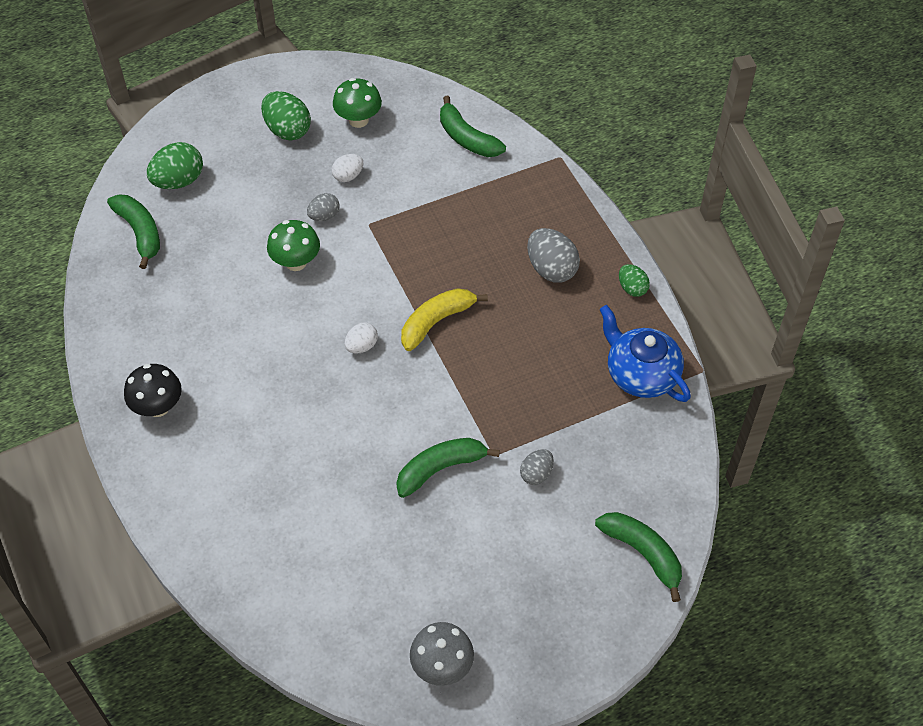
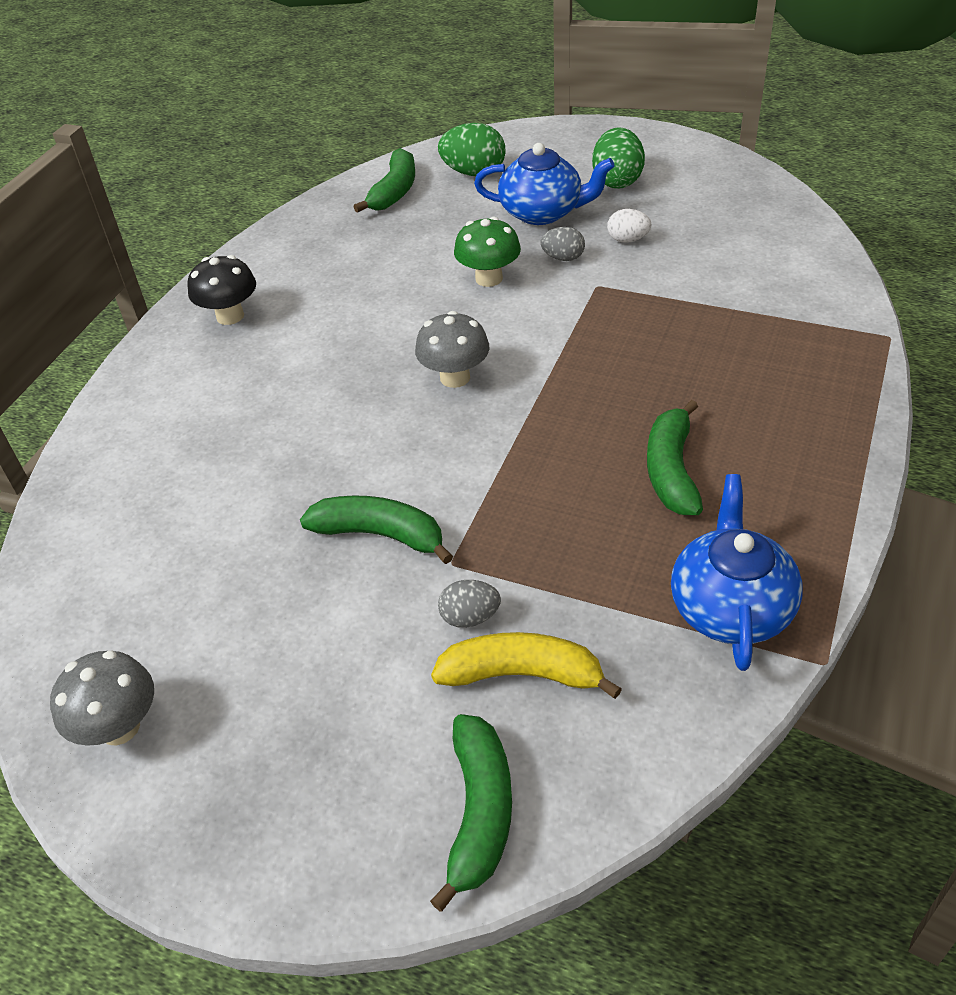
camera: 50 degrees right, 10 degrees down
(268, 187) = (542, 212): none -> blue teapot
(358, 120) = (696, 203): green mushroom -> none
(361, 346) = (455, 377): white egg -> grey mushroom
(436, 322) = (554, 402): yellow banana -> yellow banana (522, 674)
(467, 138) = (794, 269): green banana -> green banana (671, 471)
(551, 269) = (747, 431): grey egg -> none
(632, 288) = (830, 510): green egg -> none

